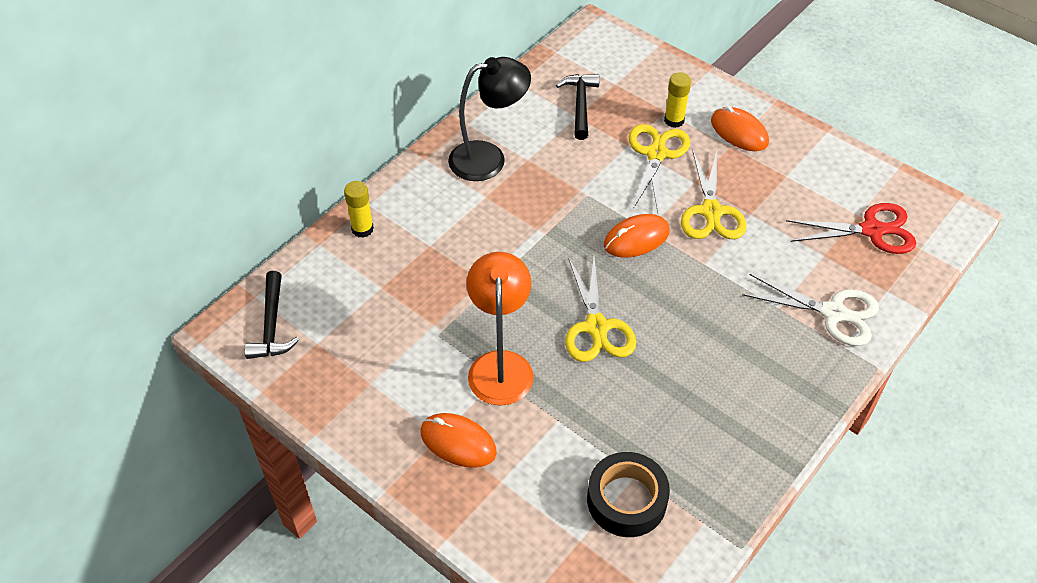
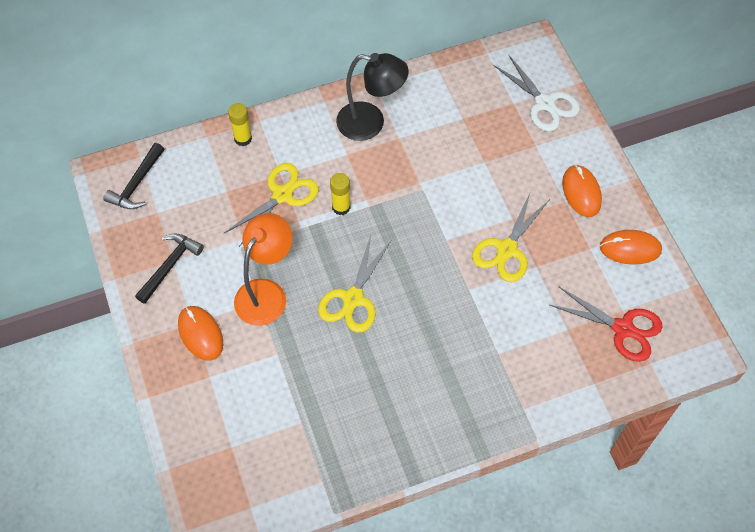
camera: 30 degrees right, 10 degrees up
(580, 105) = (472, 109): black hammer -> black hammer (170, 266)
(626, 500) = (282, 436): black tape -> none
(636, 238) = (433, 243): orange mouse -> orange mouse (630, 248)
(656, 154) = (500, 180): yellow scissors -> yellow scissors (282, 195)
(674, 120) = (536, 157): yellow glue stick -> yellow glue stick (341, 207)
(833, 313) = (537, 379): white scissors -> white scissors (544, 103)

